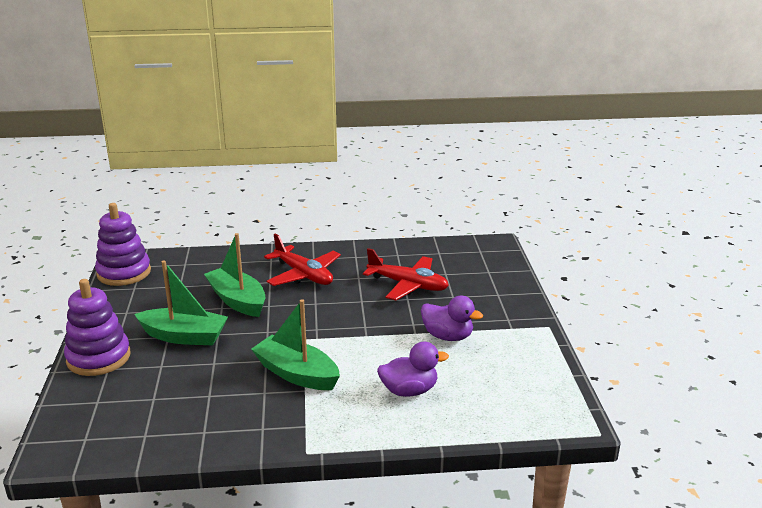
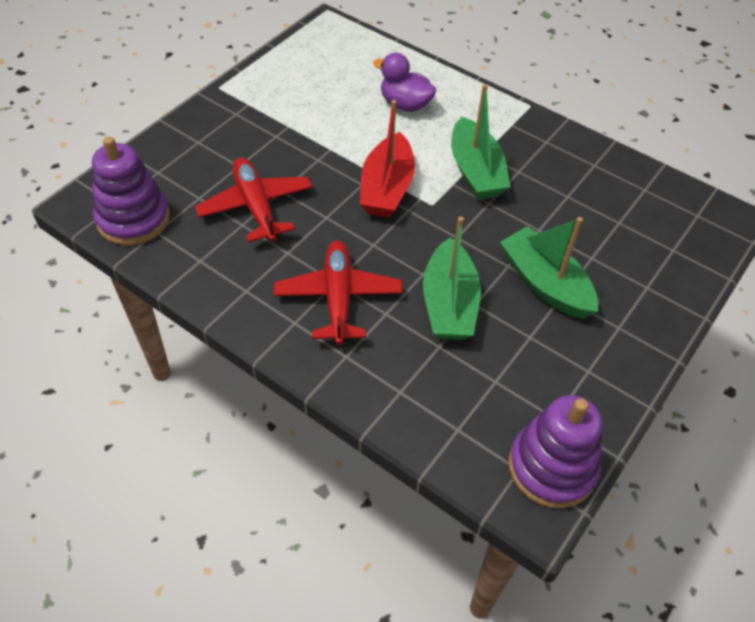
camera: 140 degrees left, 25 degrees up
(98, 358) = (651, 309): purple stacking toy -> purple stacking toy (133, 219)
(346, 332) = (386, 188): none -> red boat
(447, 336) = (309, 129): purple duck -> none

